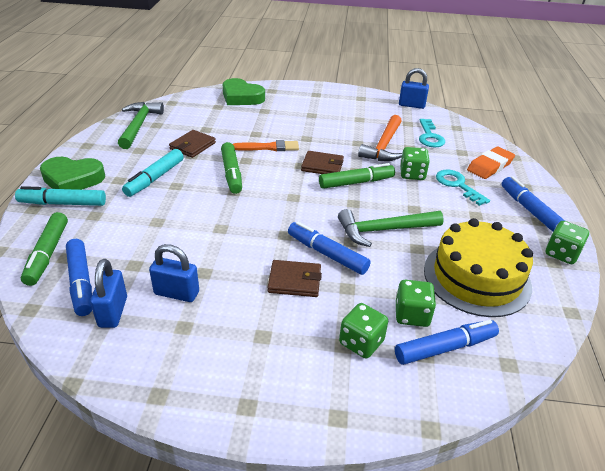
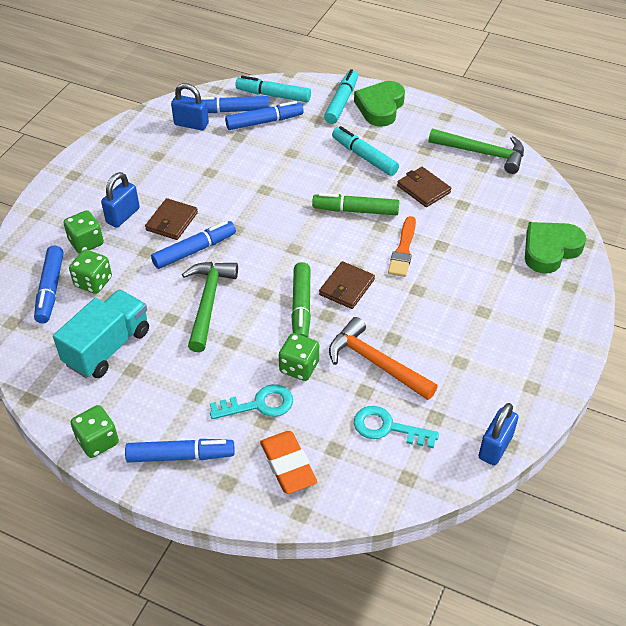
camera: 110 degrees right, 10 degrees up
(47, 254) = (273, 95): green marker -> turquoise marker
(103, 250) = (264, 122): none -> blue marker
(176, 293) = (194, 155): blue padlock -> blue padlock (123, 216)
(476, 277) = (107, 347): yellow cake -> turquoise truck

